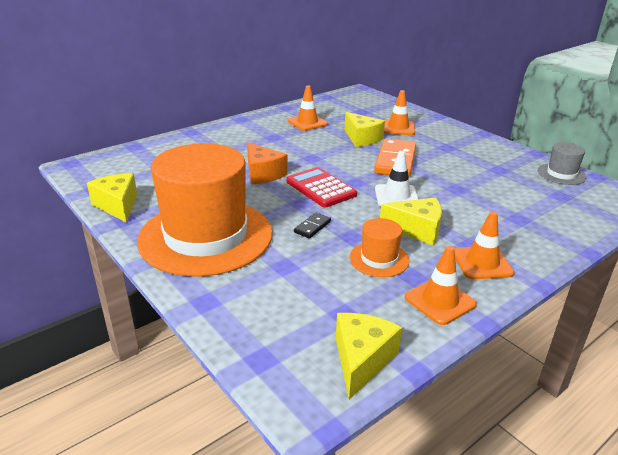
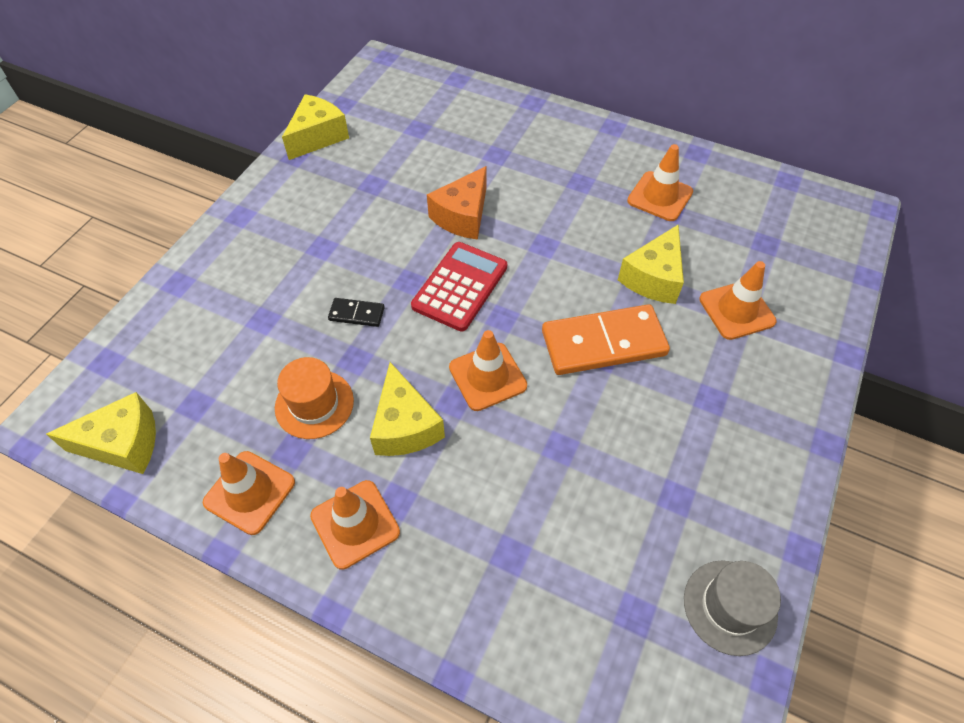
camera: 65 degrees right, 25 degrees up
(206, 236) = (291, 231): orange hat -> none
(396, 196) = (487, 376): white traffic cone -> orange traffic cone

